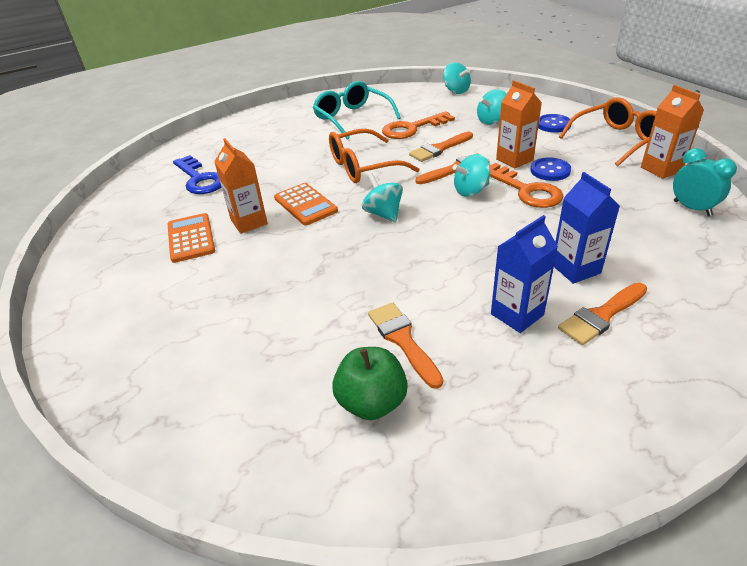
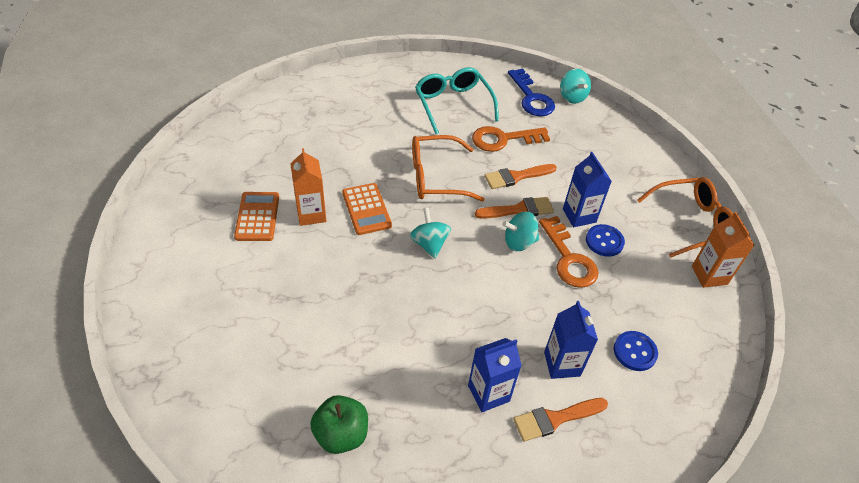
camera: 10 degrees right, 10 degrees up
(200, 179) = (285, 144): blue key -> blue key (531, 98)
(403, 340) = (388, 386): orange brush -> none
(491, 121) = (585, 154): turquoise spinning top -> none
(514, 160) = (579, 215): orange carton -> blue carton
(553, 125) = (642, 180): blue button -> blue button (635, 352)
(692, 208) = (705, 332): turquoise clock -> none

